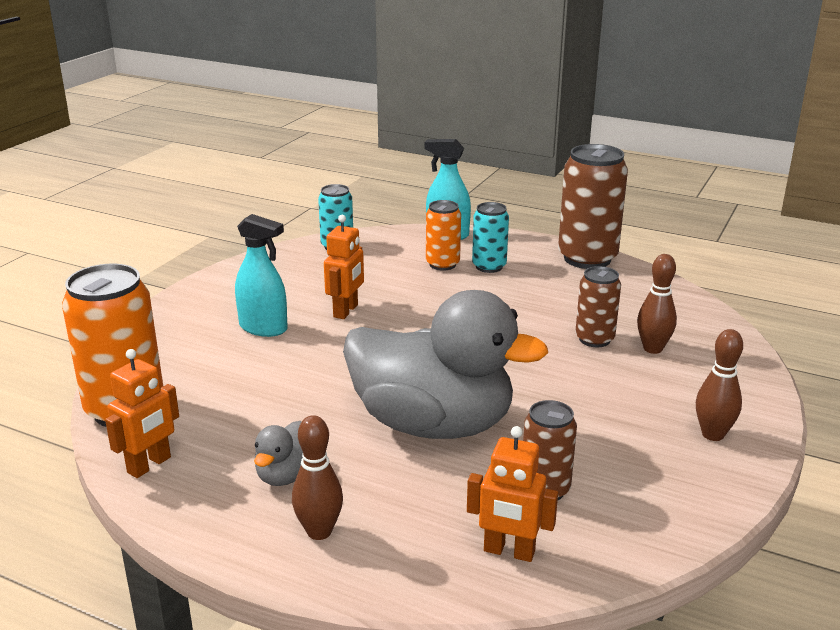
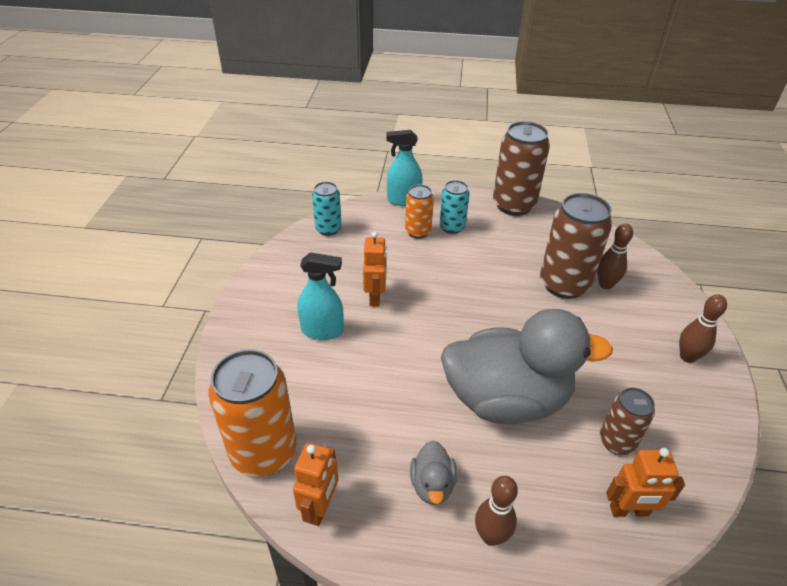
camera: 20 degrees left, 15 degrees up
(594, 339) = (564, 284): brown can -> brown can, size x1.77

